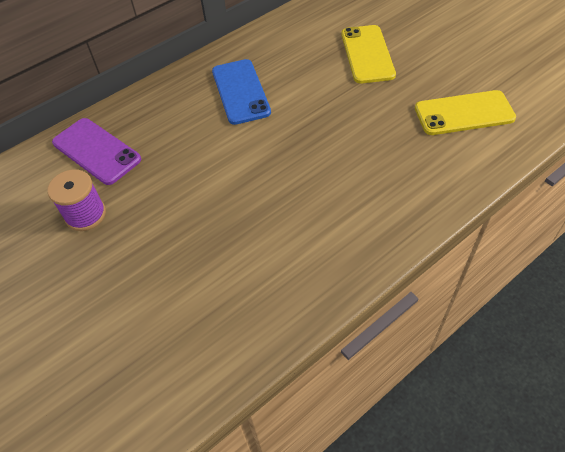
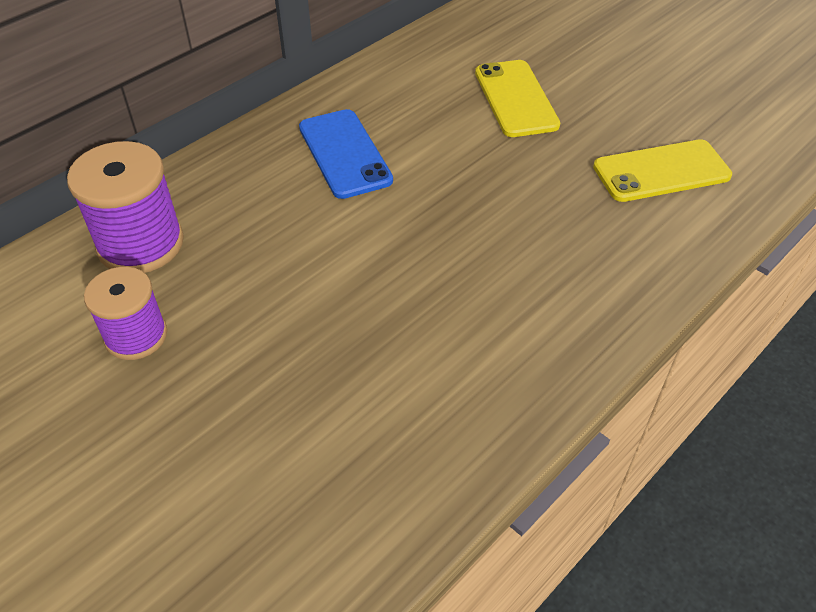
camera: 10 degrees left, 5 degrees down
(96, 151) = (141, 244): purple phone -> purple spool

